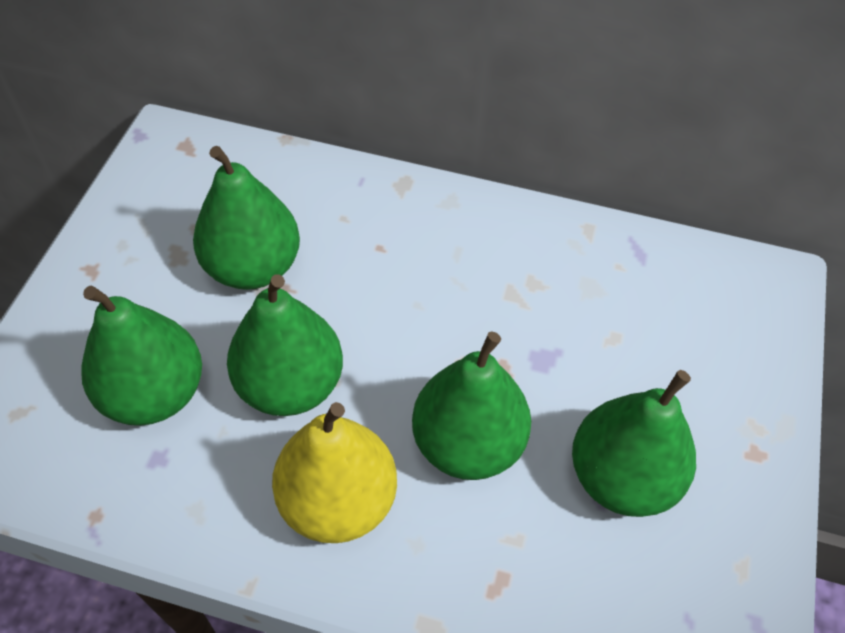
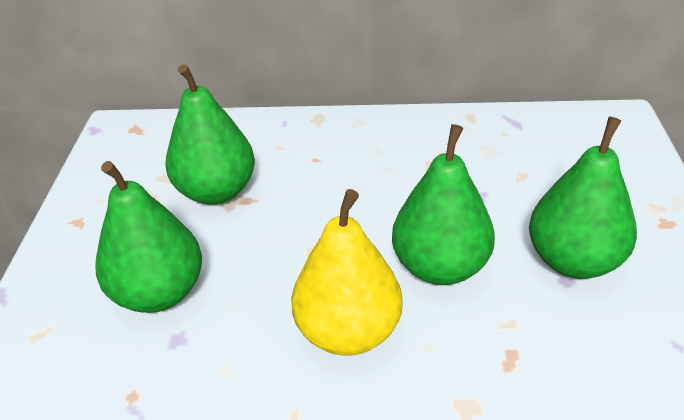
camera: 10 degrees left, 15 degrees down
(290, 384) = (276, 261): green pear -> none

